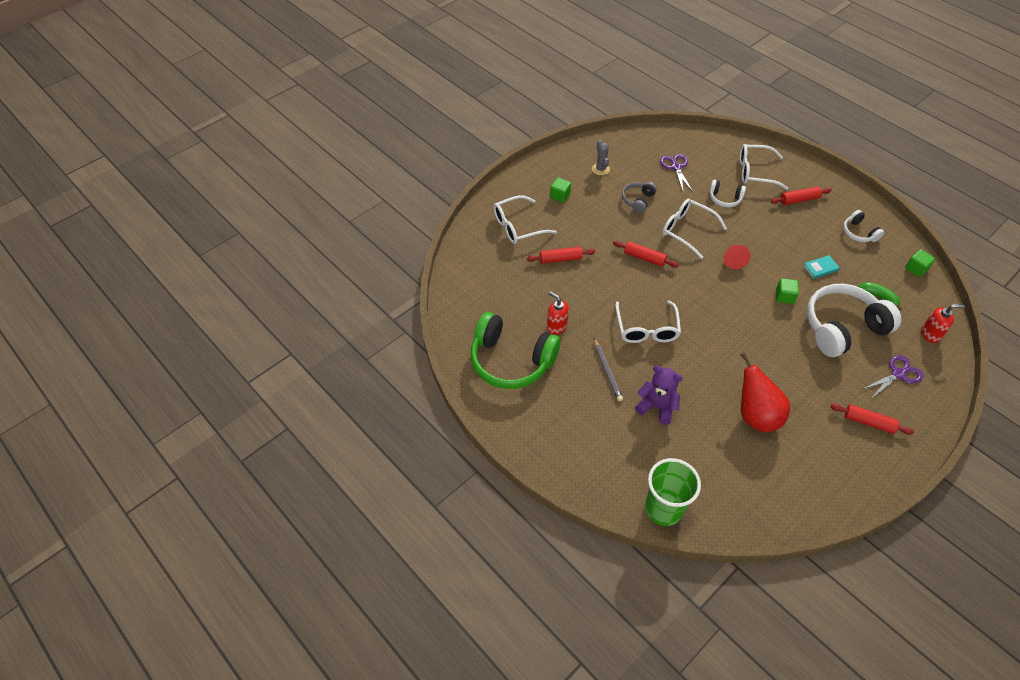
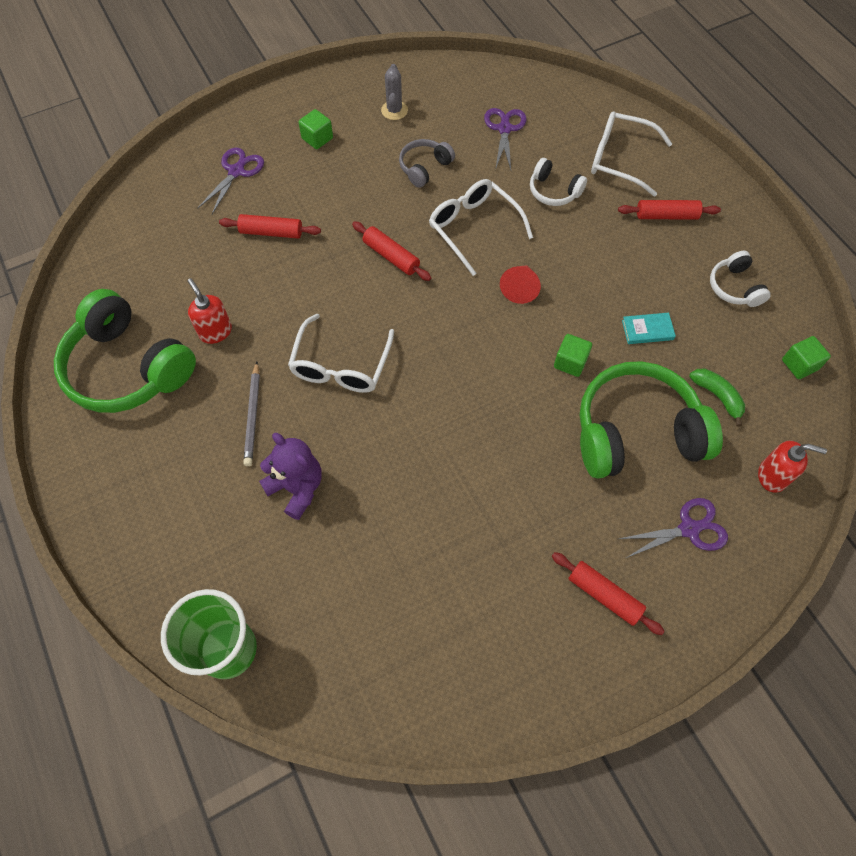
camera: 15 degrees right, 10 degrees up
(517, 226) = (236, 171): white glasses -> purple scissors
(755, 415) = (435, 539): red pear -> none
(842, 327) = (636, 432): white headphones -> green headphones

